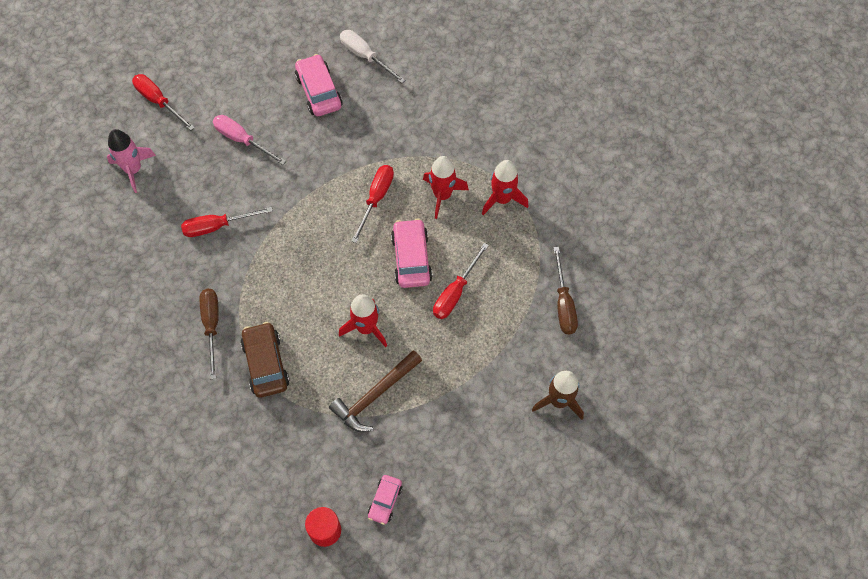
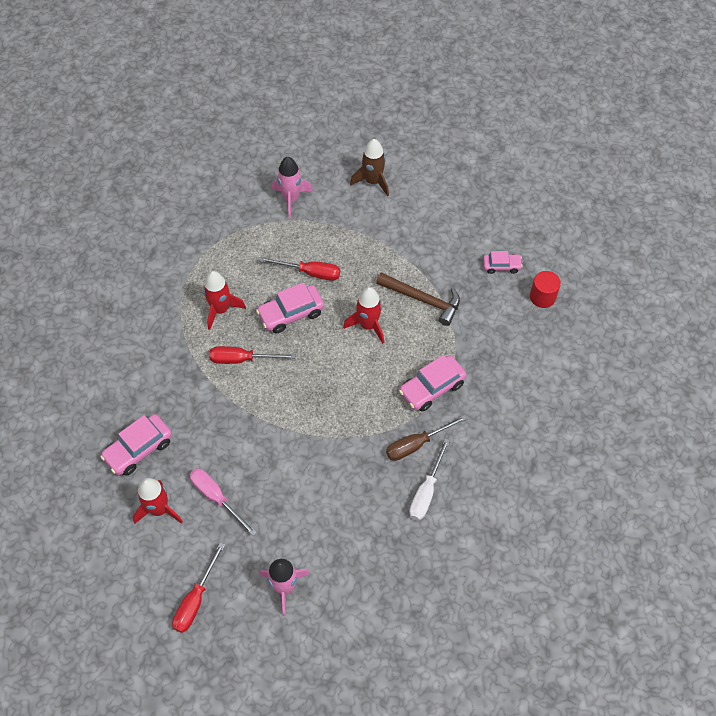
camera: 110 degrees left, 5 degrees down
(217, 226) = (318, 481): red screwdriver -> none
(242, 140) = (216, 497): pink screwdriver -> pink screwdriver turned 120 degrees clockwise
(266, 364) = (432, 388): brown car -> pink car
(365, 56) = (84, 422): white screwdriver -> white screwdriver (426, 491)
(502, 199) = (209, 265): red rocket -> red rocket (159, 509)
(563, 304) = (291, 199): brown screwdriver -> pink rocket

